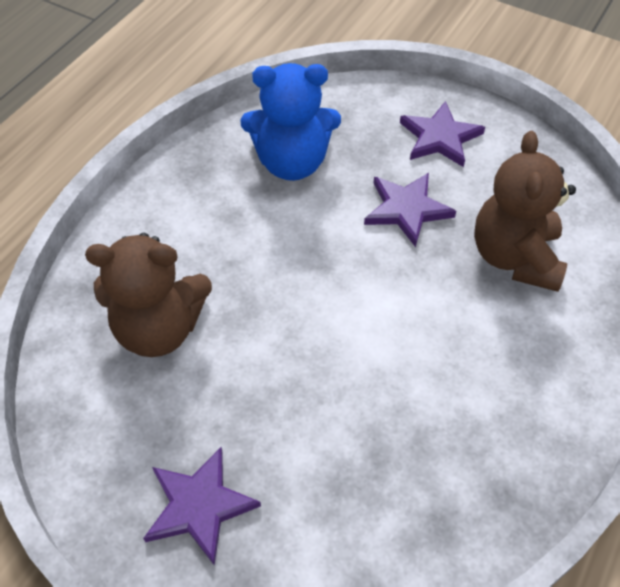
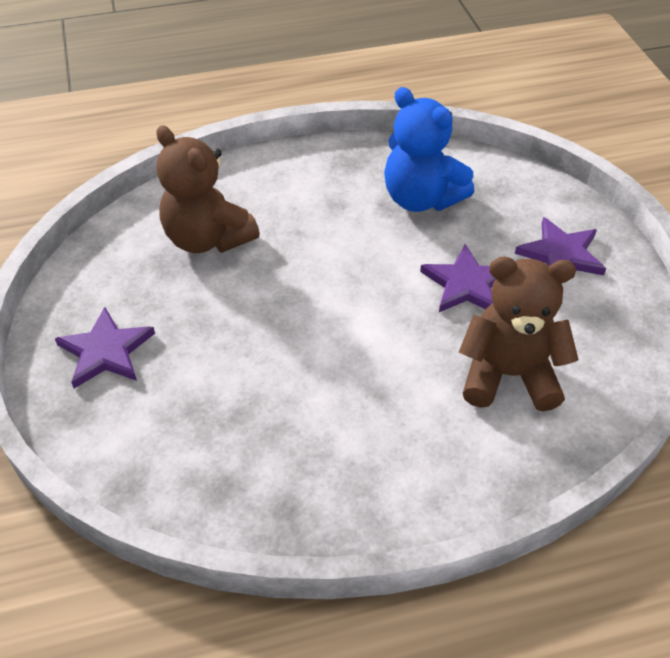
camera: 45 degrees right, 5 degrees down
(515, 257) = (508, 375): brown teddy bear -> brown teddy bear turned 45 degrees clockwise

